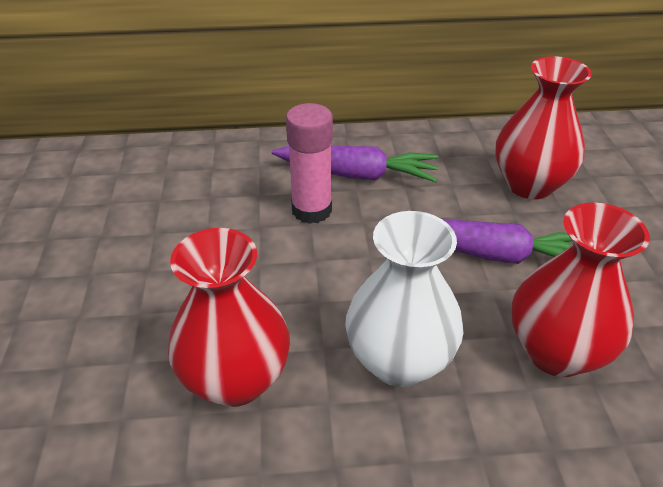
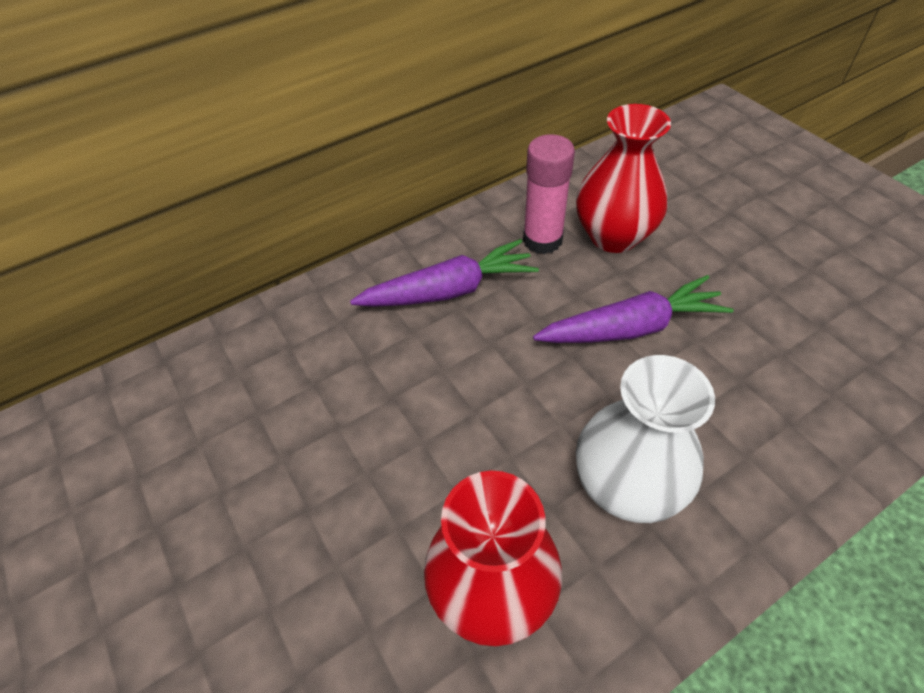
camera: 25 degrees left, 10 degrees up
(311, 210) = (432, 353): pink glue stick -> pink glue stick (542, 240)
(556, 352) = (745, 407): red vase -> none

